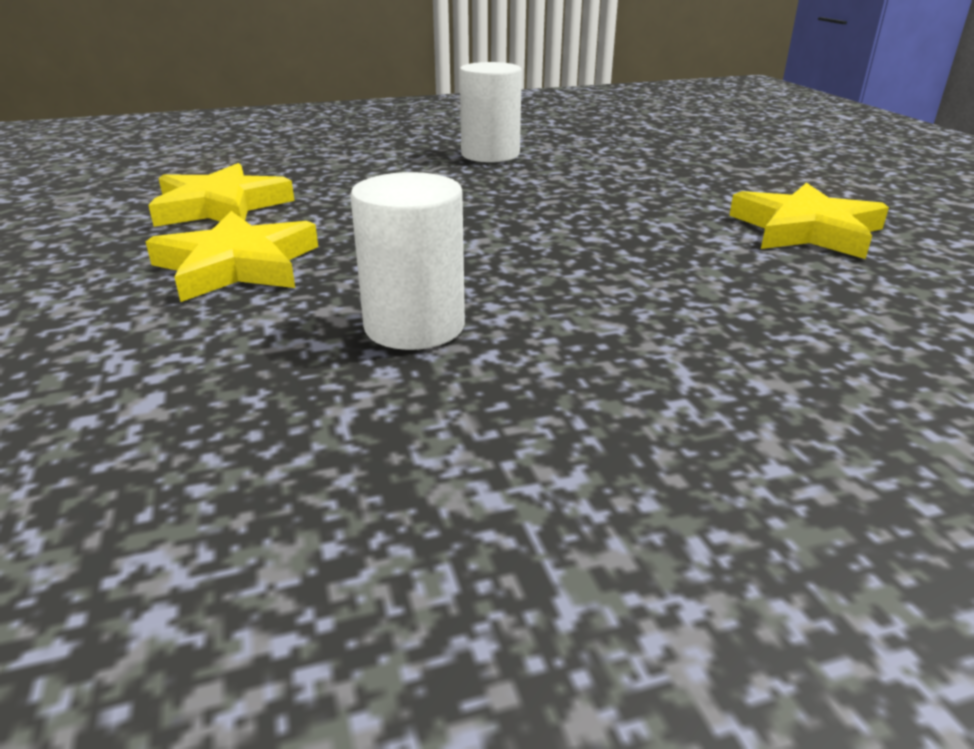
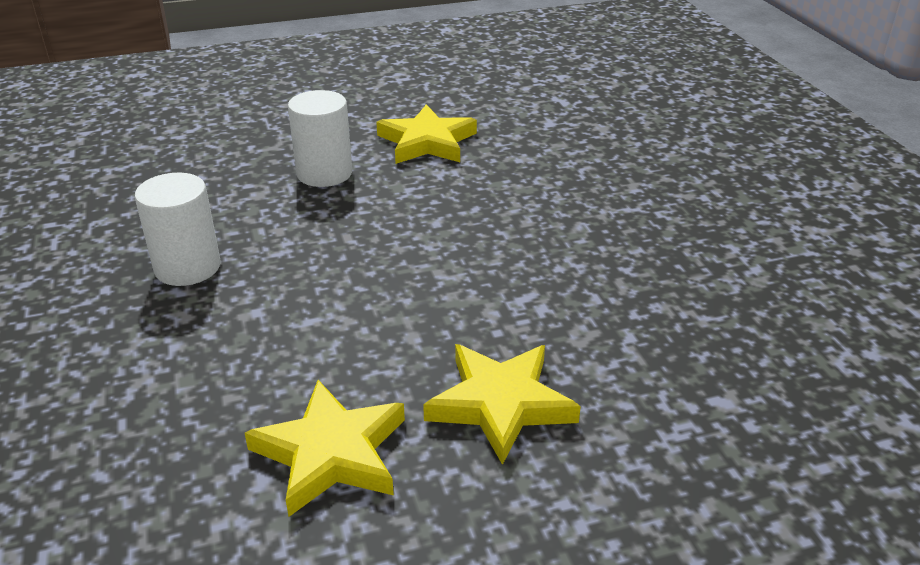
camera: 90 degrees left, 5 degrees up
(414, 326) = (597, 298): white cylinder -> white cylinder (324, 173)

